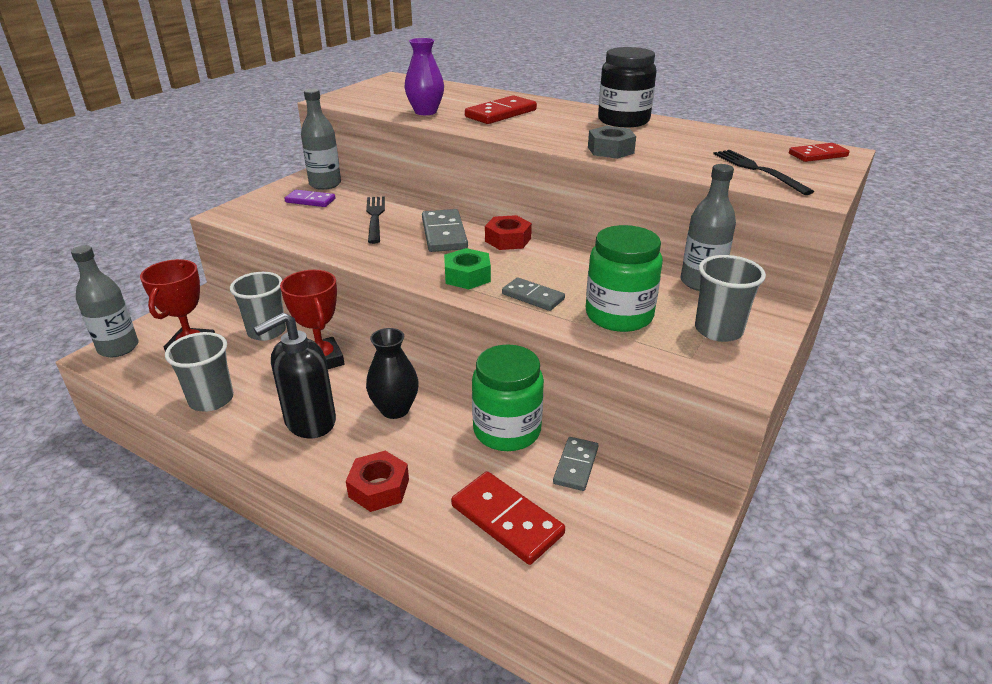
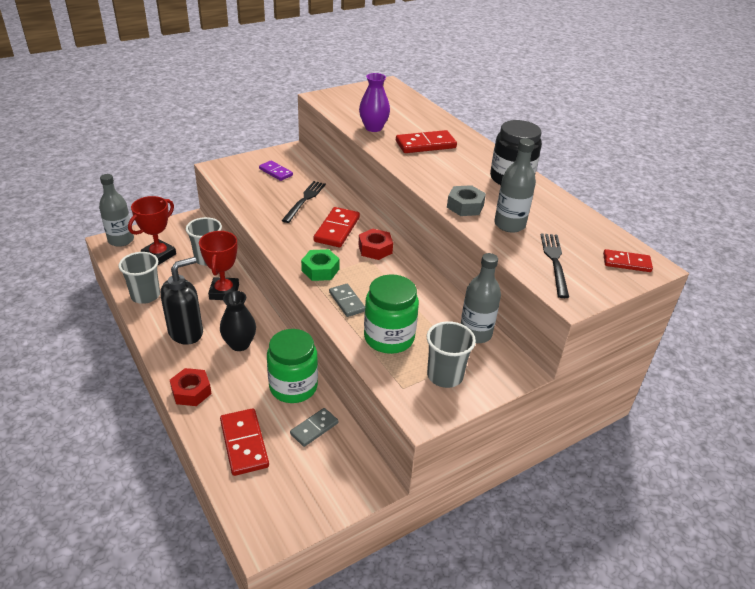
camera: 25 degrees right, 5 degrees up
(309, 422) = (186, 332): black soap dispenser -> black soap dispenser turned 150 degrees clockwise
(325, 184) = (297, 160): grey bottle -> grey bottle (509, 225)
(444, 234) = (337, 229): grey domino -> red domino

